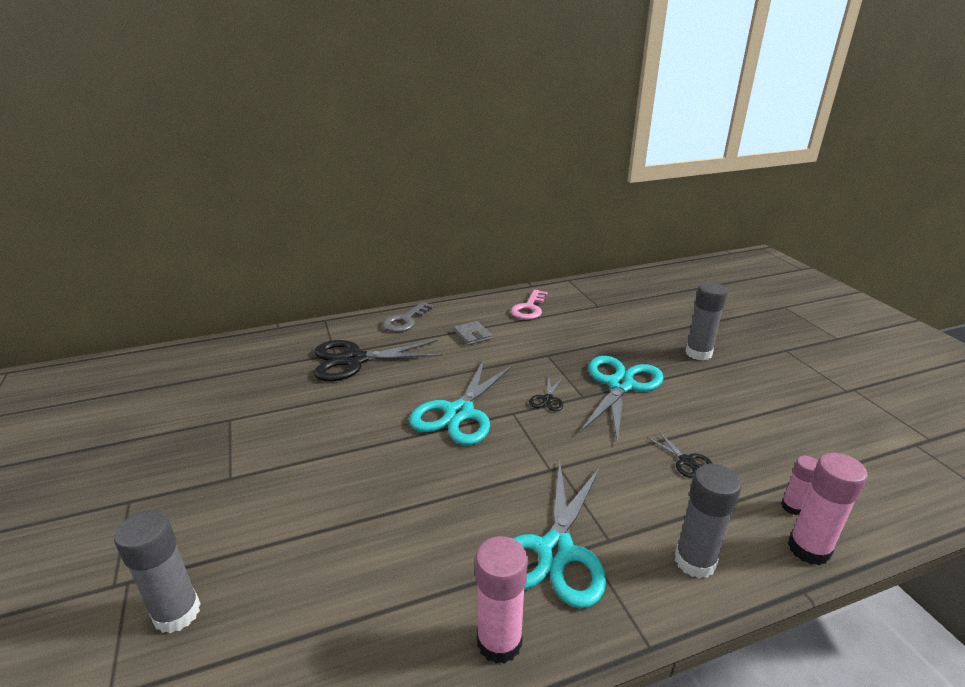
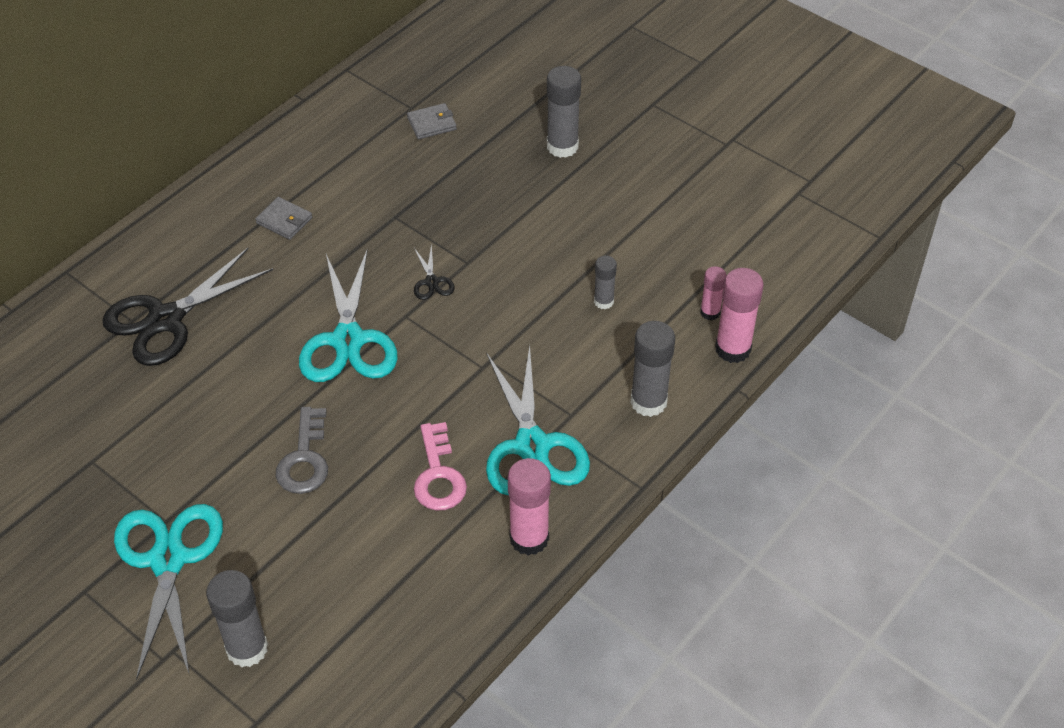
camera: 30 degrees left, 20 degrees up
(405, 320) = (178, 230): grey key -> grey key (304, 459)
(529, 308) = (326, 145): pink key -> pink key (438, 475)
(607, 316) = (432, 123): none -> grey wallet
(621, 385) = (499, 230): turquoise scissors -> turquoise scissors (169, 559)
(686, 461) = (603, 301): black scissors -> grey glue stick

